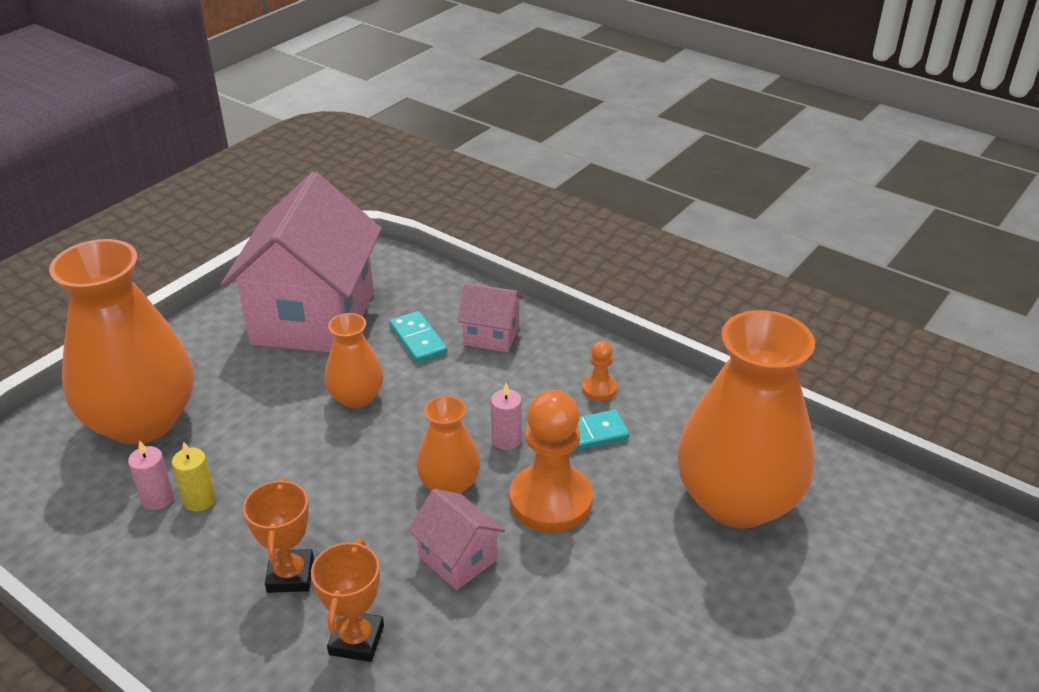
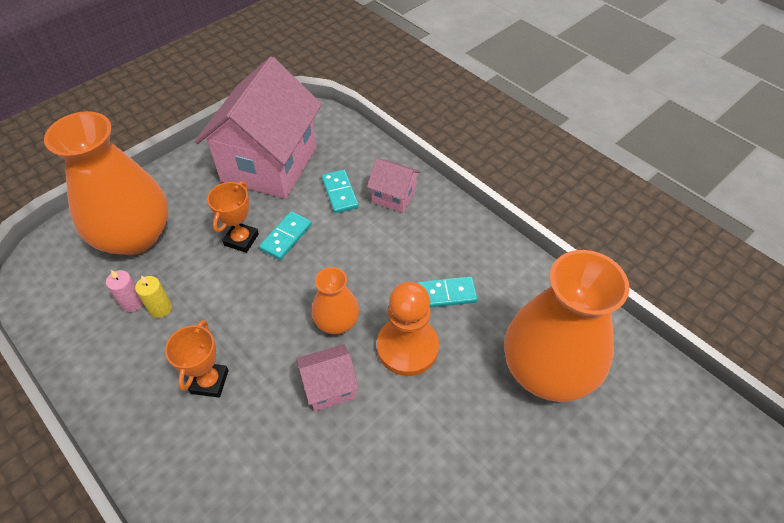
camera: 10 degrees right, 15 degrees up
(356, 397) = (286, 237): orange vase -> turquoise domino
(356, 640) = (244, 444): orange trophy -> orange trophy (241, 239)
(458, 558) = (330, 387): pink house -> pink house turned 75 degrees counterclockwise
(506, 440) = (386, 289): pink candle -> none
(599, 388) = (464, 254): orange pawn -> none

